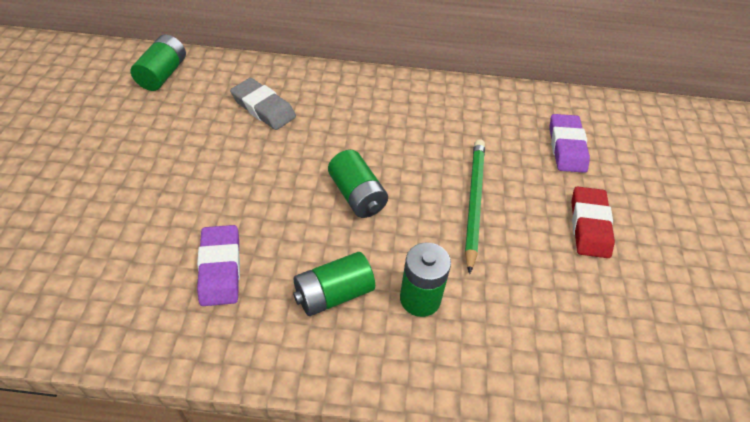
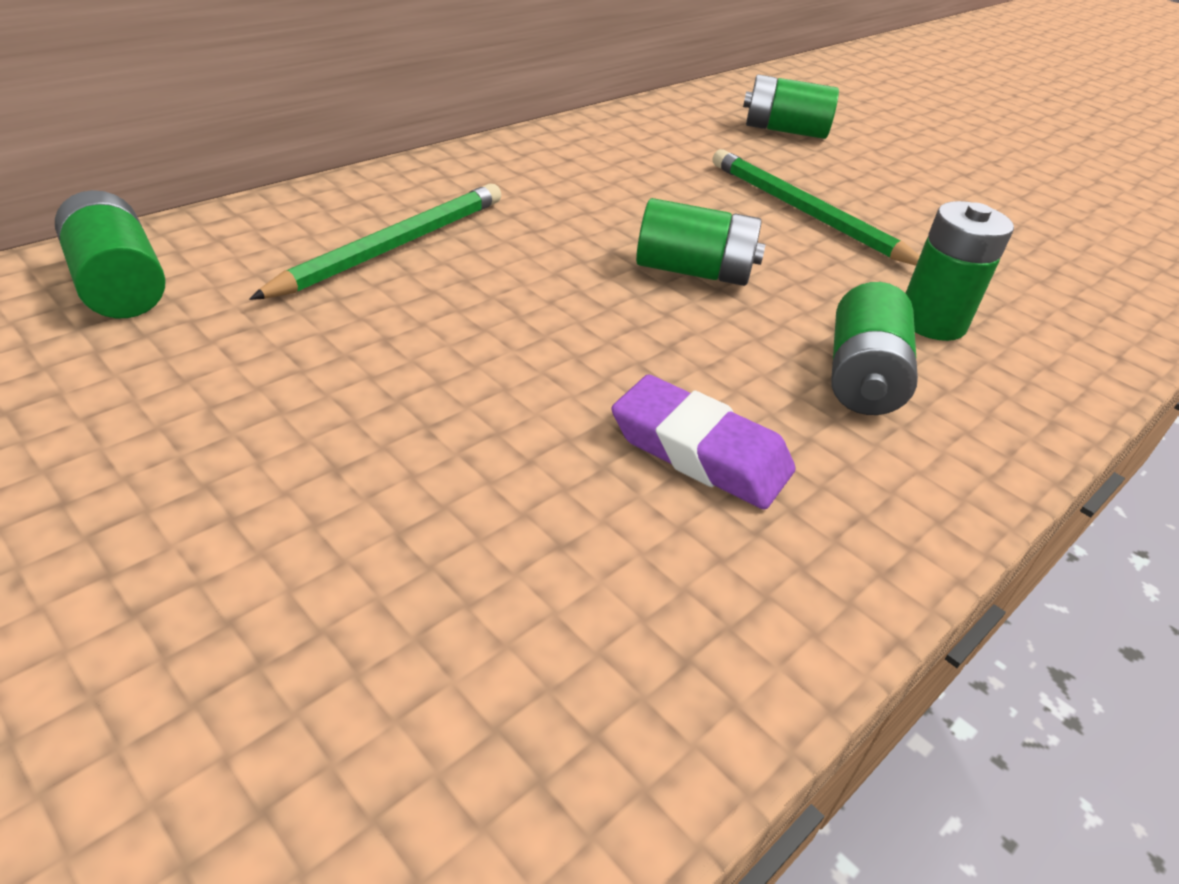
camera: 50 degrees left, 10 degrees down
(263, 108) = (393, 246): grey eraser -> green pencil
(566, 147) = (784, 130): purple eraser -> green battery
(589, 225) = (916, 180): red eraser -> none

